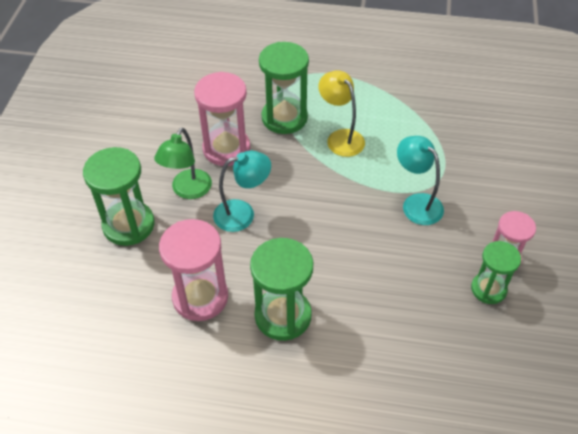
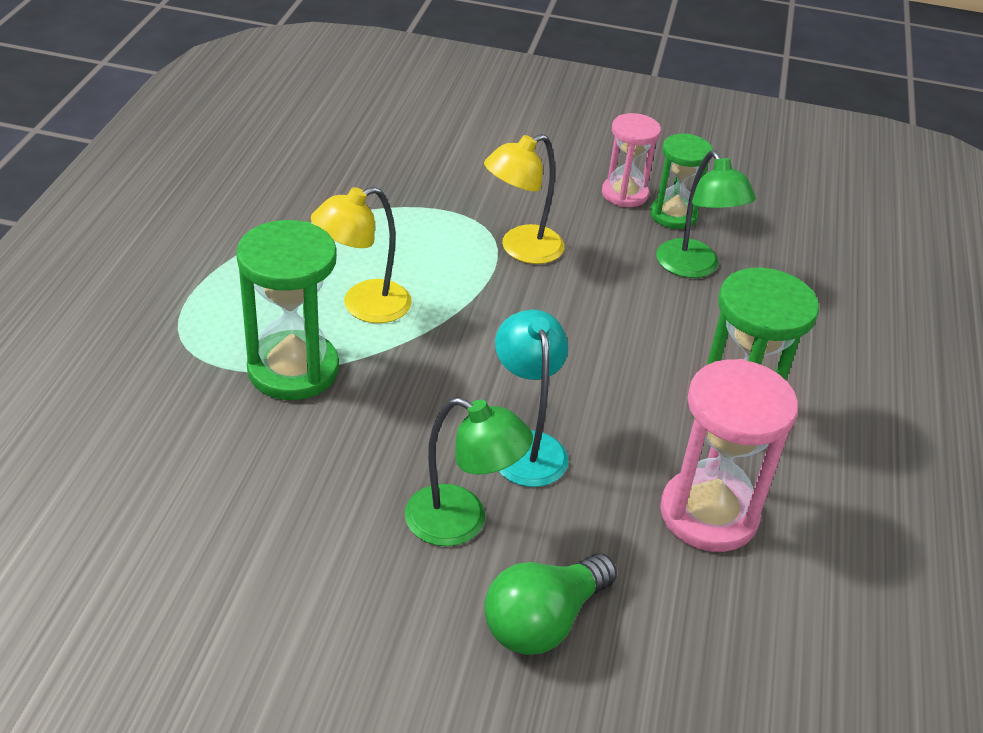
camera: 90 degrees left, 10 degrees down
(128, 225) = (543, 621): green hourglass -> green light bulb
(226, 149) = (358, 458): pink hourglass -> none
(416, 203) = (521, 249): turquoise lamp -> yellow lamp
(428, 299) = (694, 267): none -> green lamp

